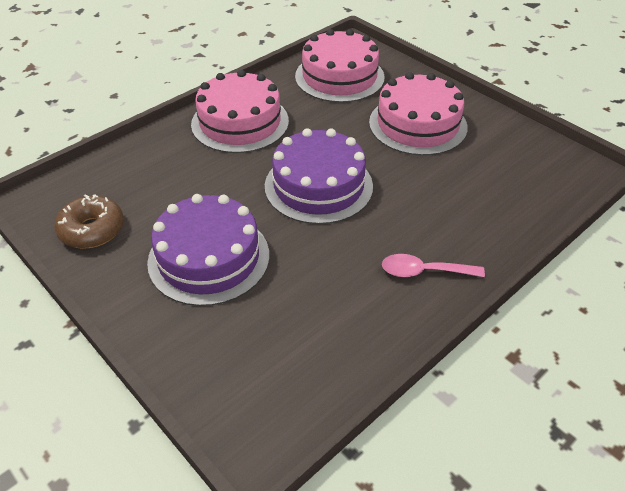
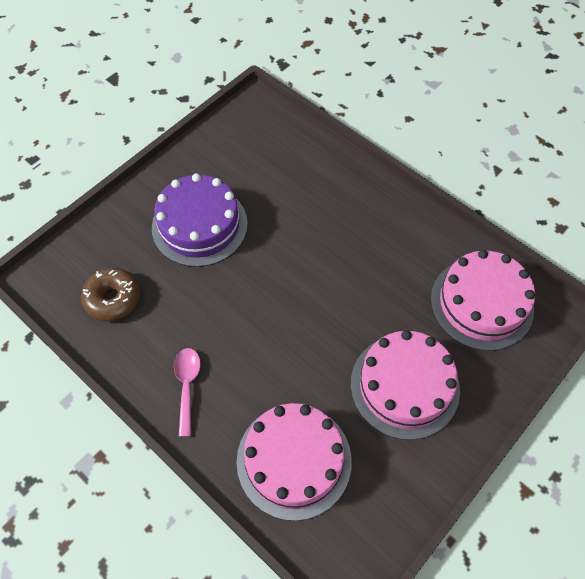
camera: 85 degrees right, 15 degrees up
(92, 230) = (226, 146): brown donut -> brown donut (113, 299)
(240, 122) = (379, 221): pink cake -> pink cake (294, 460)
(318, 186) = (292, 296): purple cake -> none

